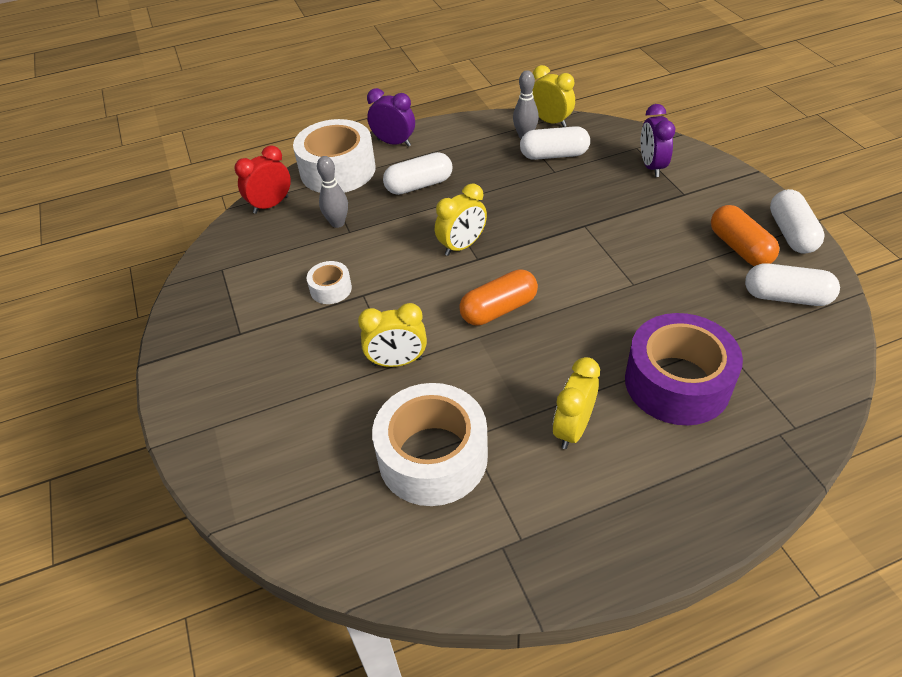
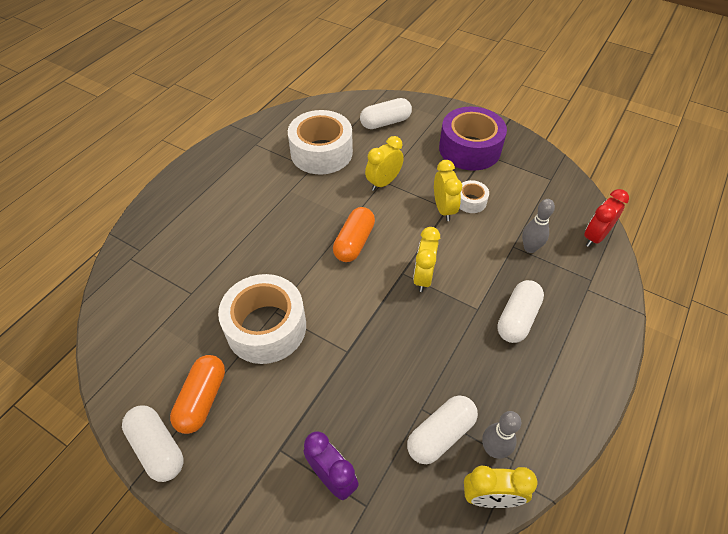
camera: 140 degrees right, 5 degrees up
(271, 205) = (595, 237): red clock -> red clock turned 150 degrees counterclockwise
(338, 170) = (598, 296): white tape -> white tape (266, 327)
(394, 143) = (598, 358): purple clock -> none
(572, 428) = (260, 197): yellow clock -> yellow clock (444, 209)
(677, 382) = (211, 251): purple tape -> purple tape (469, 149)
(739, 248) = (202, 399): orange capsule -> orange capsule turned 75 degrees clockwise
(786, 297) = (151, 362): white capsule -> white capsule (385, 122)

